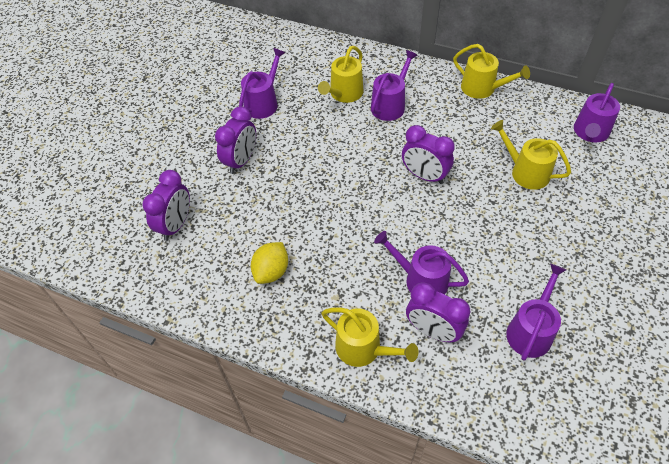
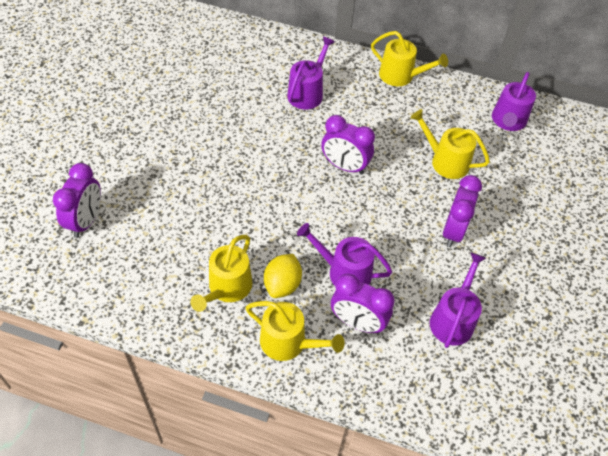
camera: 10 degrees left, 0 degrees up
(241, 161) = (153, 152): purple clock -> purple clock (453, 231)
(263, 103) = (173, 91): purple watering can -> none
(271, 271) = (190, 267): yellow lemon -> yellow lemon (282, 285)
(344, 94) = (259, 81): yellow watering can -> yellow watering can (227, 288)

